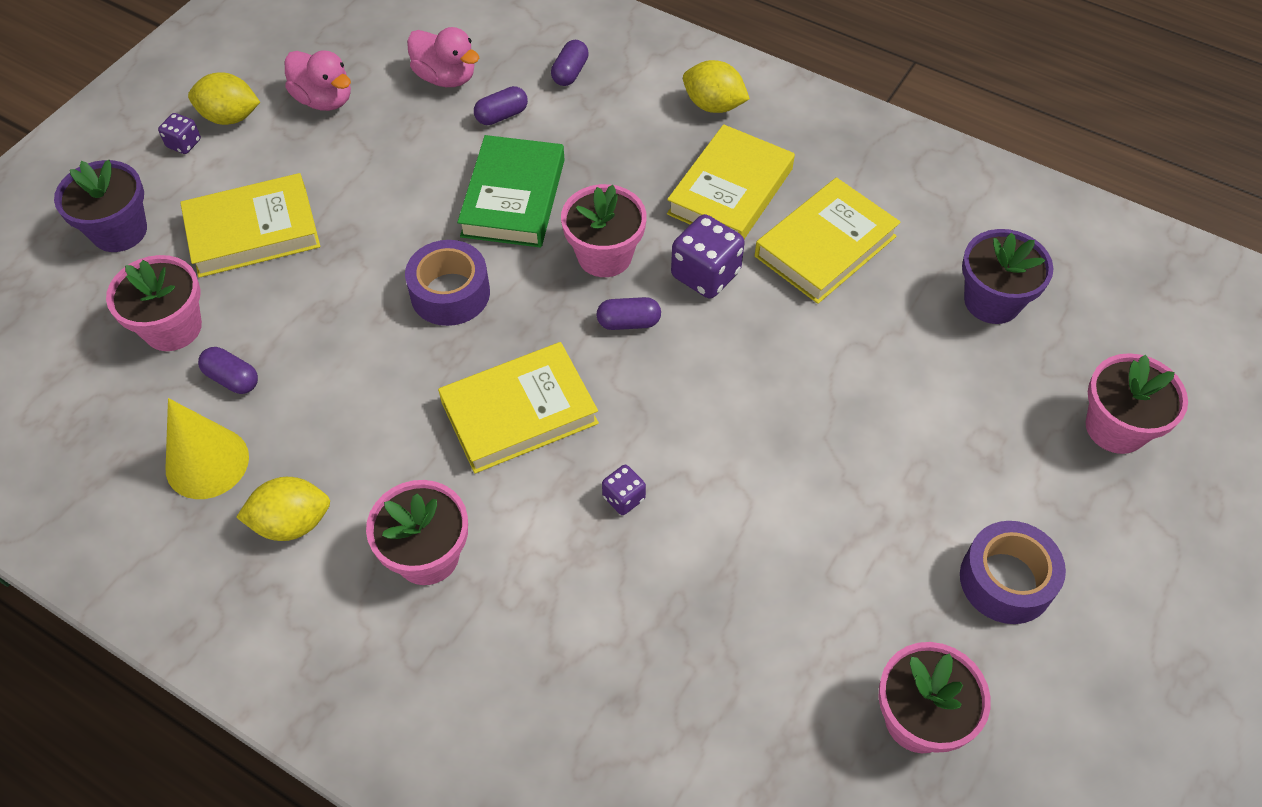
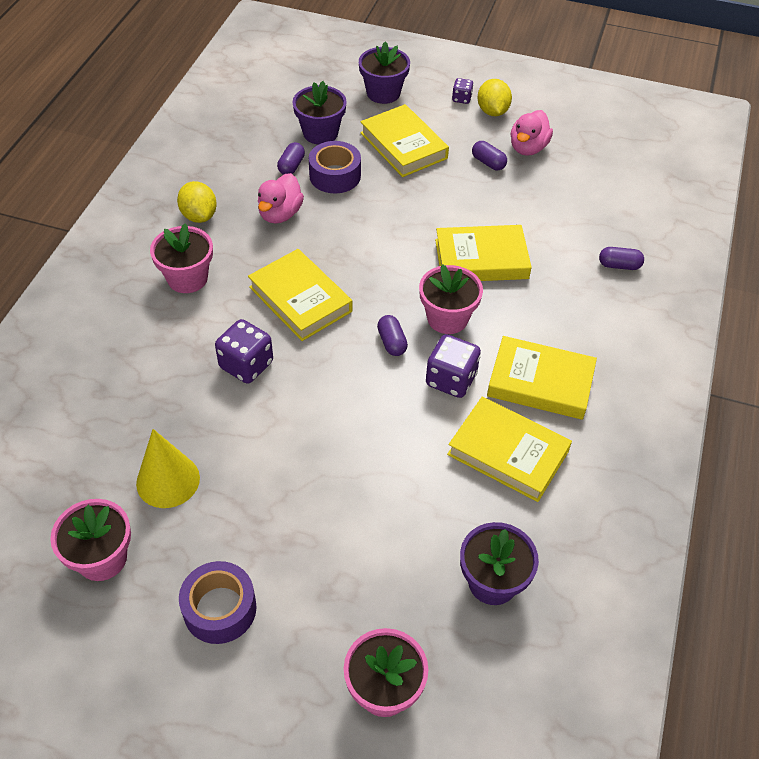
camera: 75 degrees right, 5 degrees down
(172, 328) = (320, 133): pink flower pot -> purple flower pot
(207, 462) = (232, 172): yellow cone -> yellow cone (168, 480)
(446, 77) = (579, 200): pink duck -> pink duck (280, 214)
(450, 293) = (386, 245): purple tape -> purple tape (335, 176)
(502, 115) = (556, 237): purple capsule -> purple capsule (488, 163)
(513, 198) = (481, 259): green book -> yellow book
(623, 498) = (246, 365): purple dice -> purple dice, size x1.84
(713, 105) = (628, 358): yellow lemon -> none

